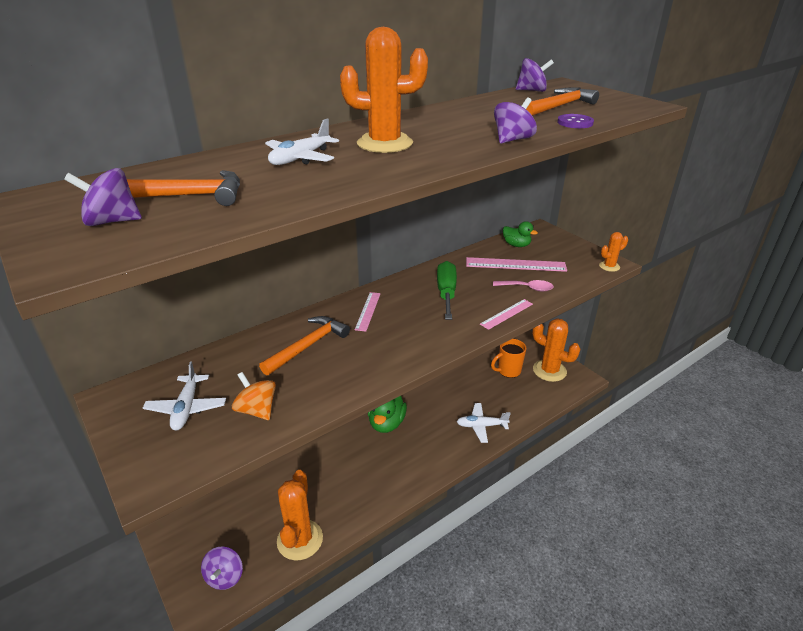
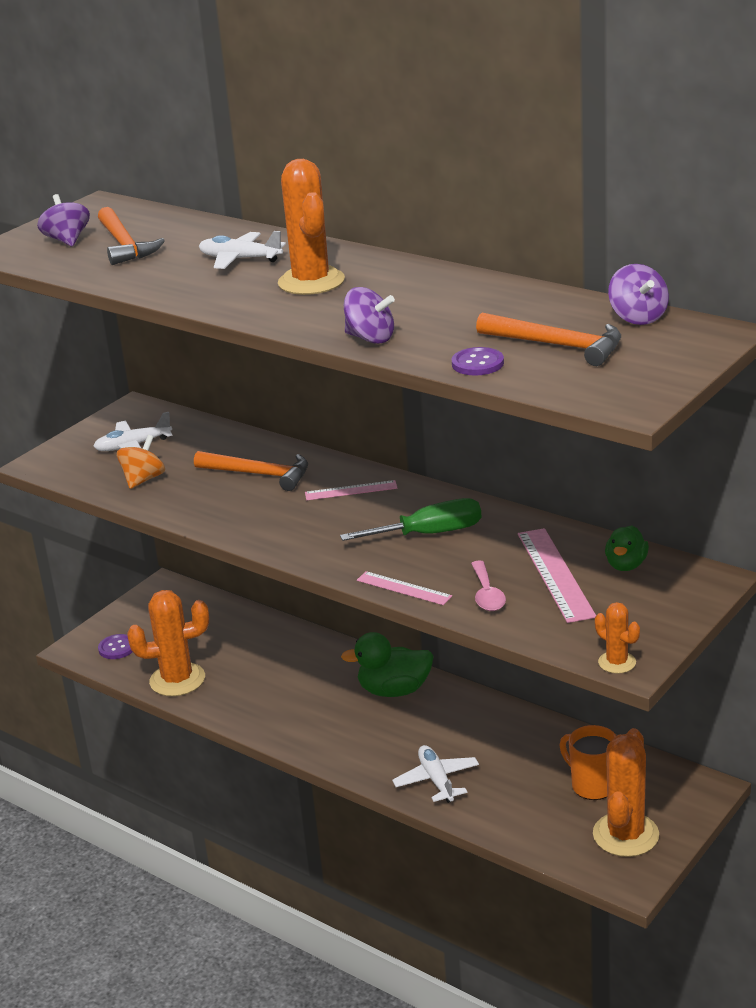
camera: 75 degrees right, 5 degrees down
(225, 577) = (117, 648): purple spinning top -> purple button

